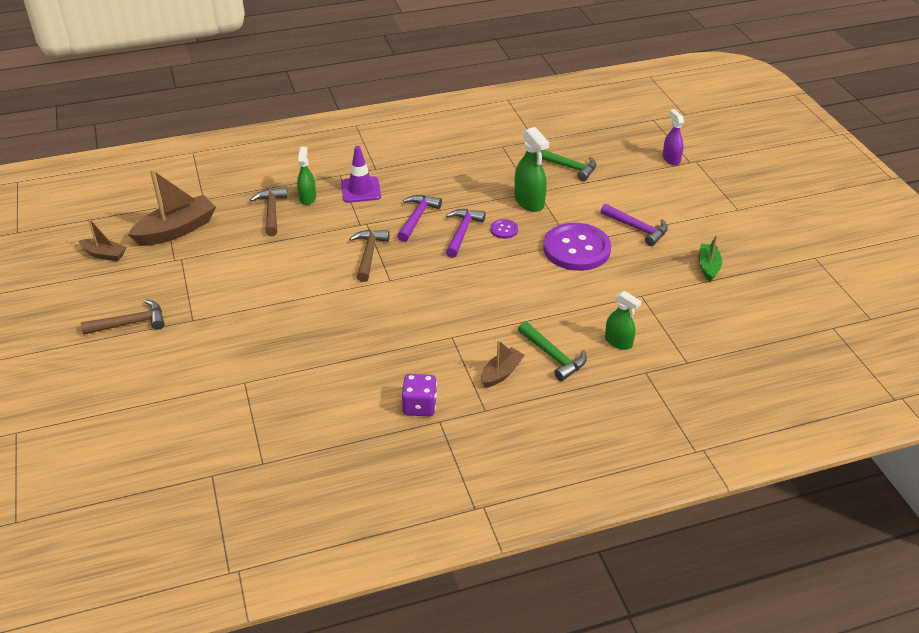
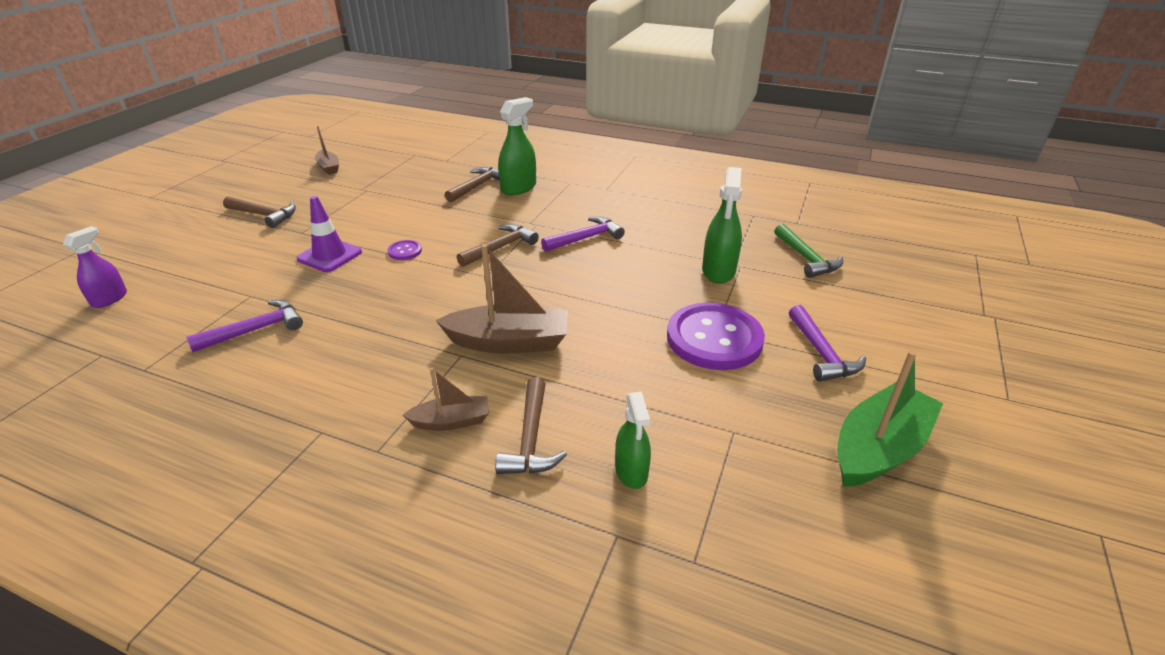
camera: 40 degrees right, 5 degrees down
(176, 230) = (395, 172): brown boat -> brown boat (509, 342)
(307, 198) = (518, 188): green spray bottle -> green spray bottle, size x1.53
(360, 190) = (569, 199): purple traffic cone -> purple traffic cone (329, 255)
(419, 406) = (329, 404): purple dice -> none
(462, 232) = (610, 268): purple hammer -> purple hammer (256, 330)
(504, 230) = (656, 284): purple button -> purple button (405, 251)
(553, 356) = (530, 439): green hammer -> brown hammer
(671, 159) = (958, 301): purple spray bottle -> purple spray bottle (109, 299)
(708, 266) = (879, 448): green boat -> green boat, size x1.79

